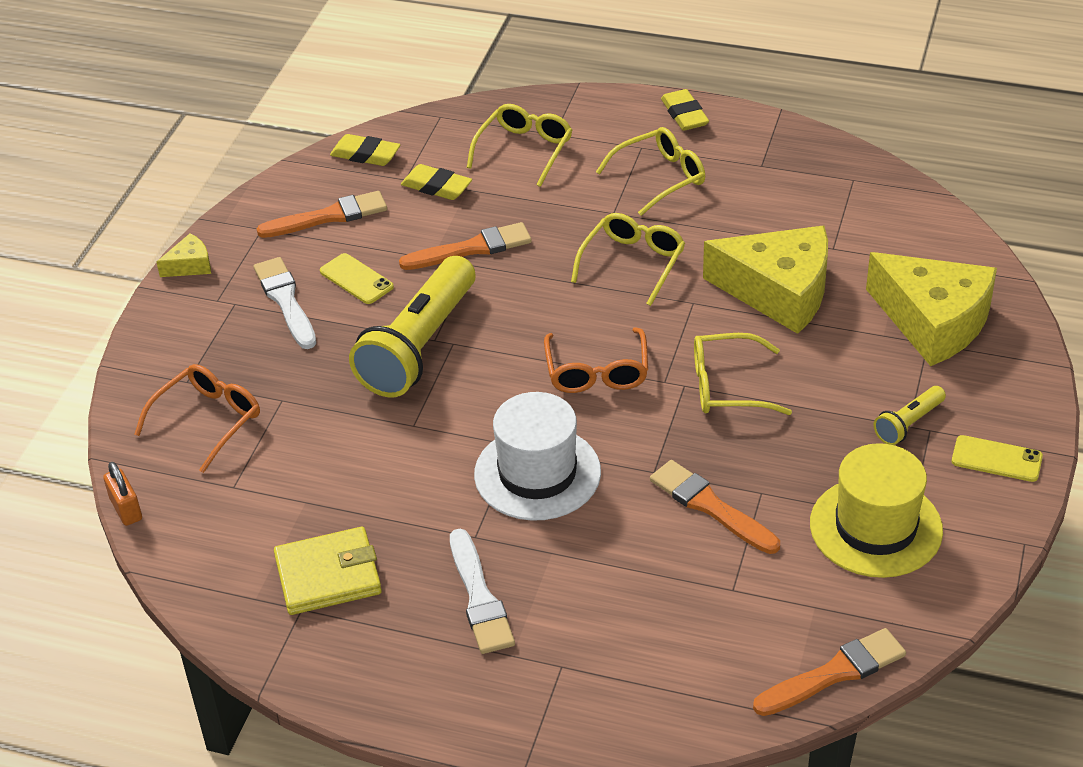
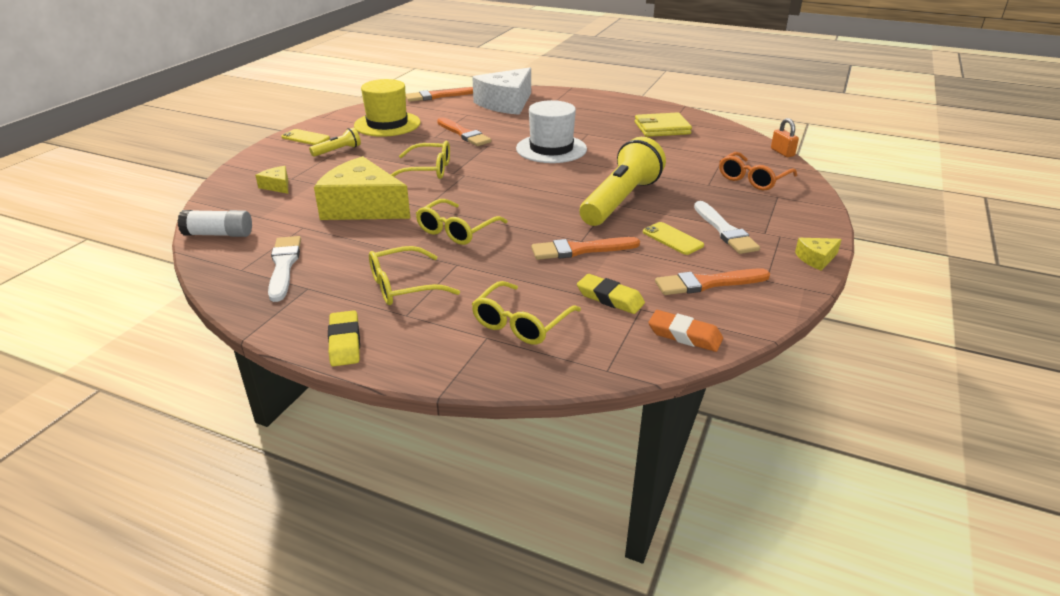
camera: 175 degrees left, 10 degrees down
(365, 155) = (684, 335): yellow eraser -> orange eraser
(479, 598) = (586, 119): white brush -> white brush (284, 266)
(597, 372) = (504, 181): orange glasses -> none
(664, 652) = (506, 103): none -> white cheese
(928, 224) = (218, 234): none -> white glue stick
(933, 322) = (277, 186): yellow cheese -> yellow cheese, size x0.43

